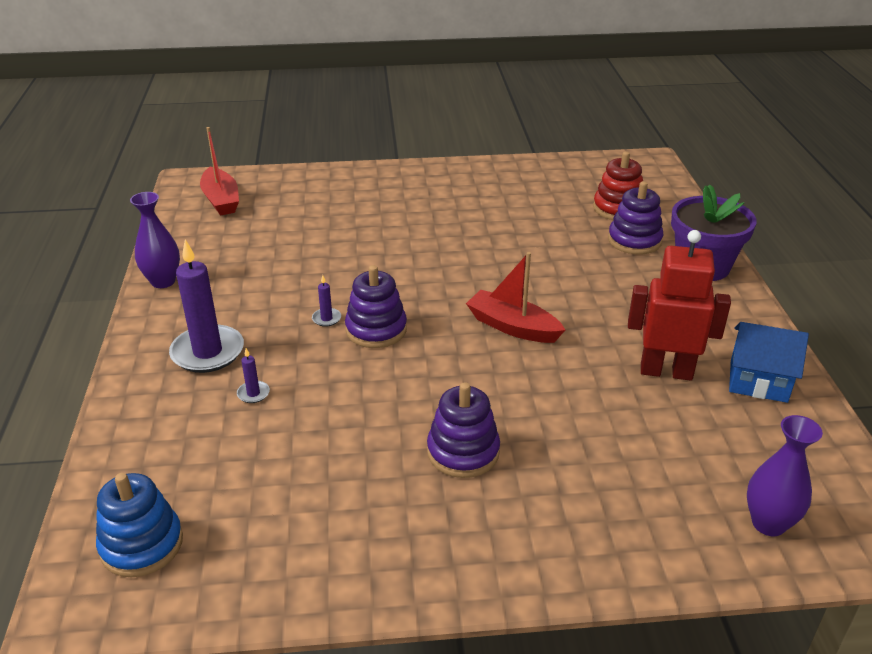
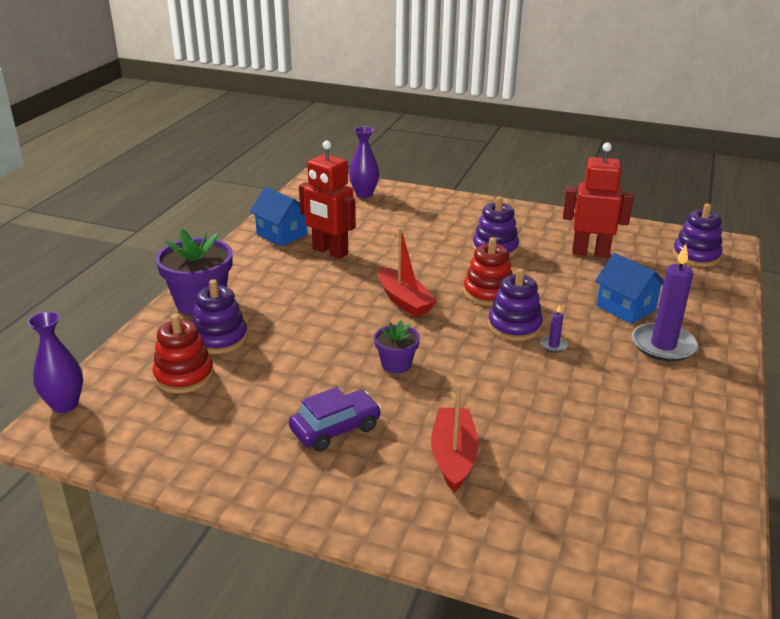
camera: 155 degrees left, 5 degrees down
(142, 544) = (696, 256): blue stacking toy -> purple stacking toy
(163, 281) = (717, 428): purple vase -> purple vase (65, 405)
(221, 200) = (654, 547): red boat -> red boat (453, 456)
(253, 393) = (625, 308): purple candle -> blue house
(318, 491) = (590, 253): none -> red robot
(428, 366) = (488, 293): none -> red stacking toy
(463, 260) = (396, 364): none -> purple flower pot
(468, 206) = (335, 429): none -> purple car

